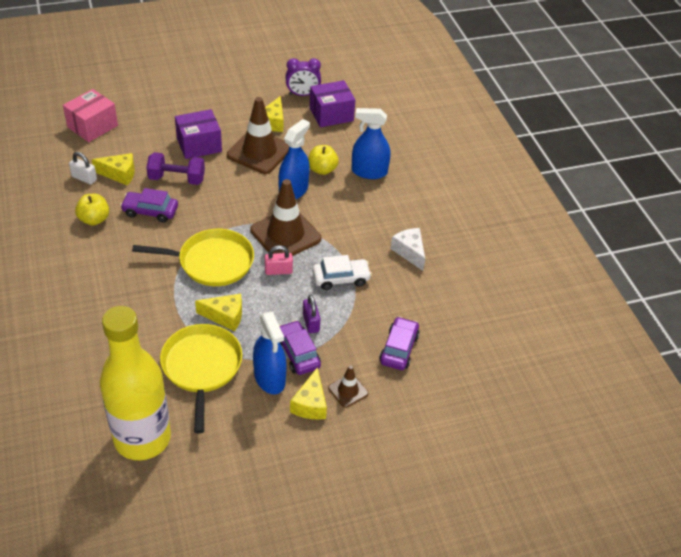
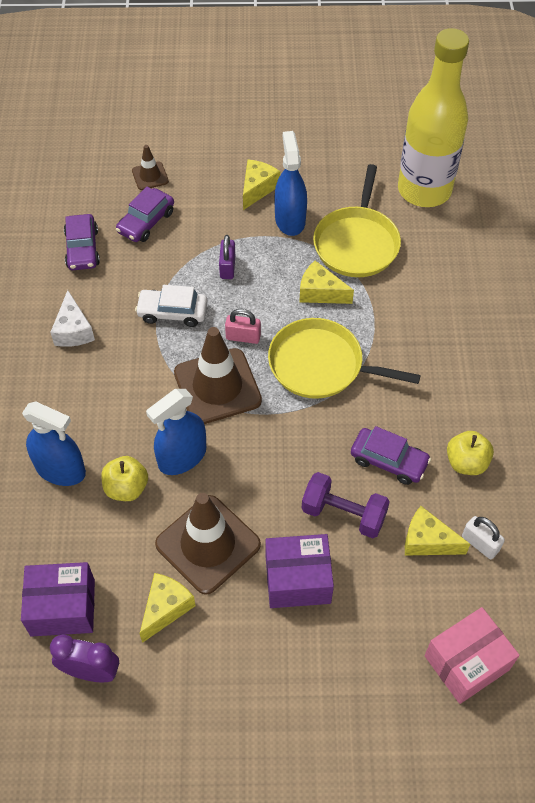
camera: 160 degrees left, 10 degrees up
(297, 353) = (253, 238): purple car -> purple car (82, 249)
(348, 391) = (216, 193): brown traffic cone -> brown traffic cone (150, 176)

